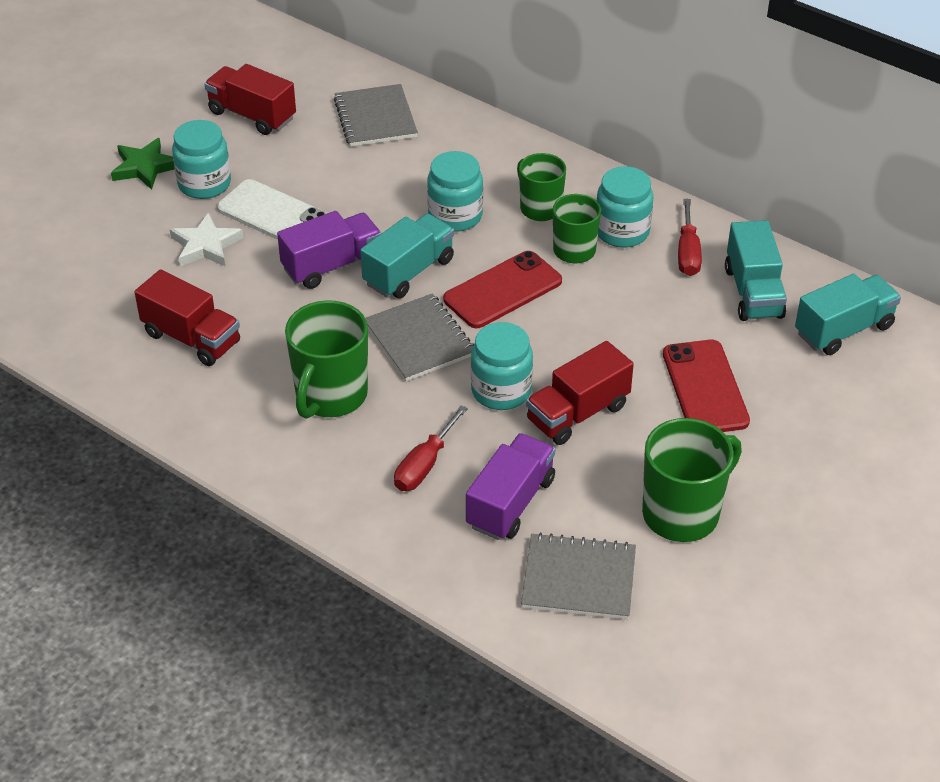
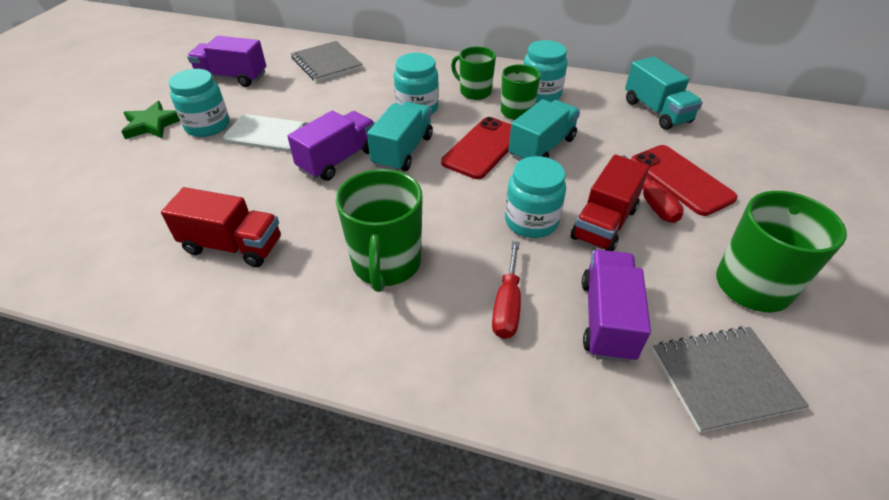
camera: 20 degrees left, 0 degrees up
(205, 245) = (222, 168): white star -> none
(252, 115) = (232, 77): red truck -> purple truck
(419, 340) = (440, 198): grey notebook -> none
(687, 253) = (594, 98): red screwdriver -> red screwdriver (651, 202)
(843, 330) = (734, 121): turquoise truck -> turquoise truck (542, 148)

